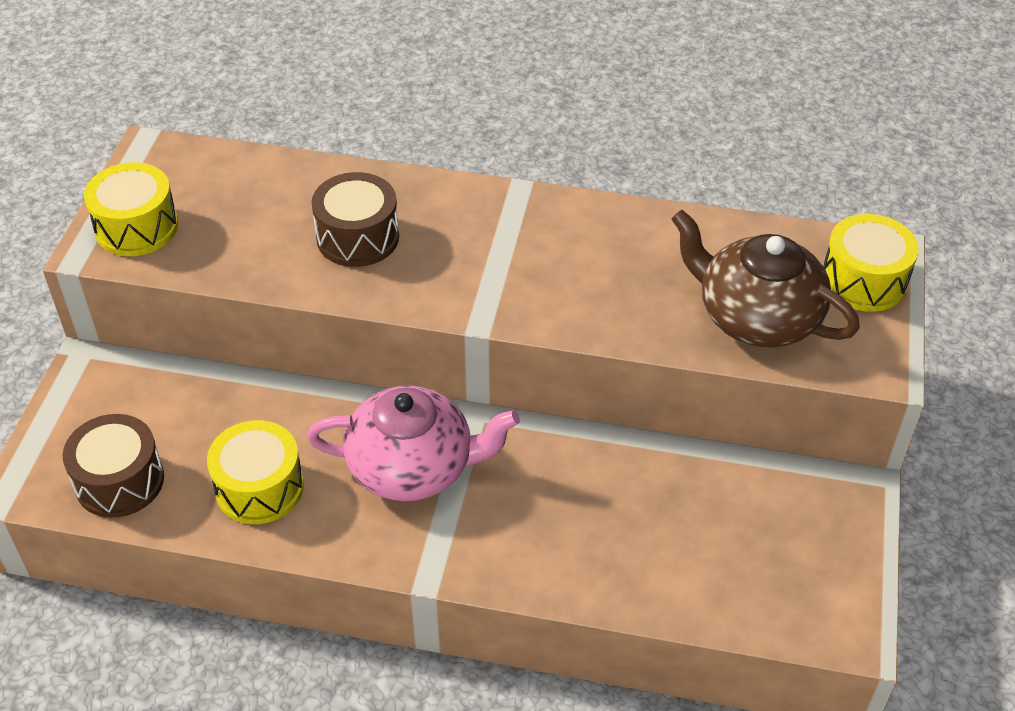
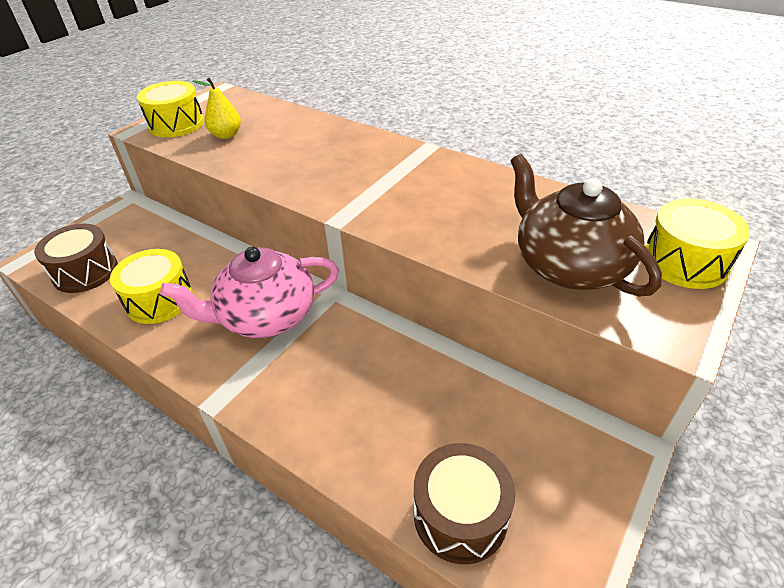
camera: 25 degrees right, 5 degrees down
(230, 230) = (226, 135): none -> yellow pear
(358, 237) = (298, 153): brown drum -> brown drum (460, 515)
(413, 467) = (265, 316): pink teapot -> pink teapot turned 135 degrees clockwise

